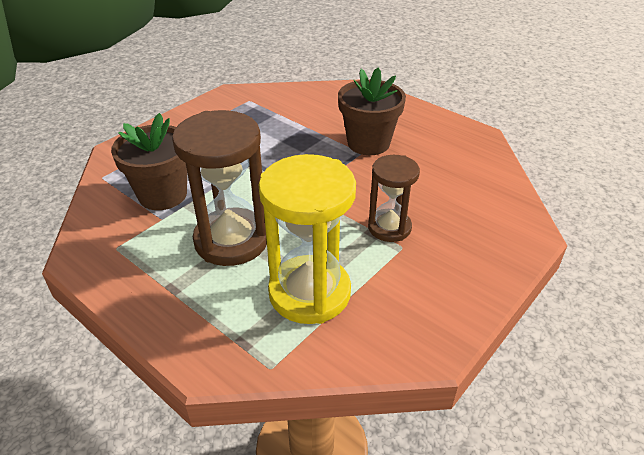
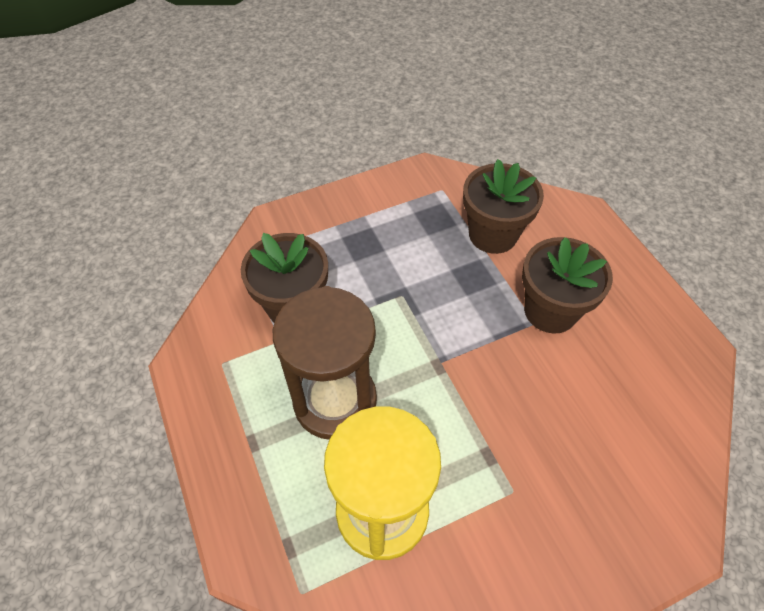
camera: 25 degrees right, 15 degrees up
(302, 114) = (493, 234): none -> brown flower pot
(389, 227) = (512, 455): brown hourglass -> none

